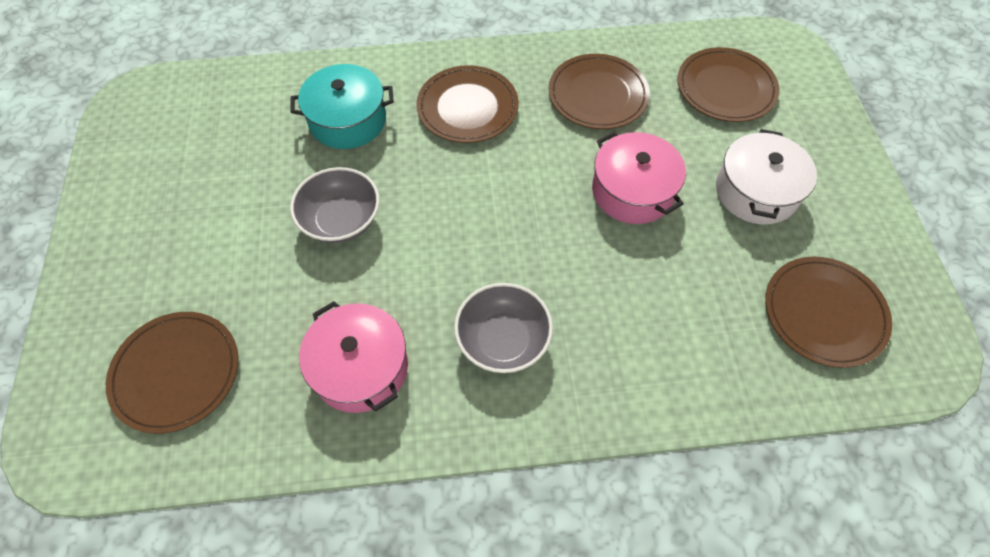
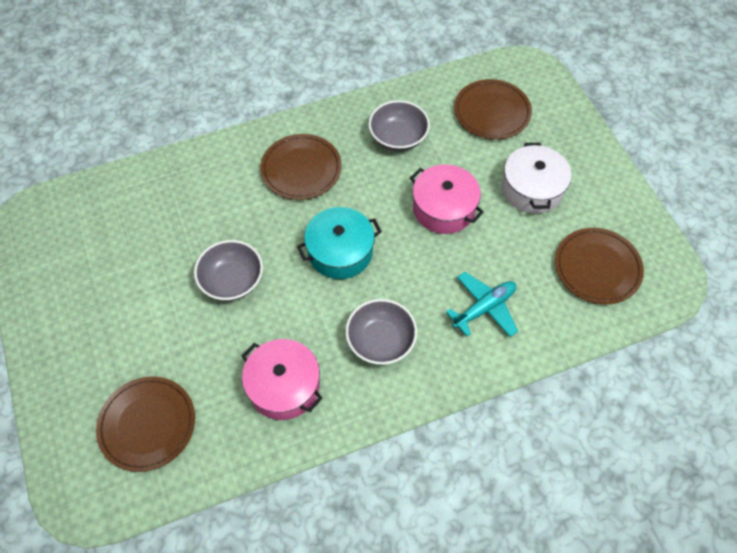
camera: 15 degrees left, 0 degrees up
(348, 120) = (210, 200): turquoise pot -> turquoise pot (340, 252)
(598, 95) = (398, 137): brown plate -> grey bowl
(653, 330) = (484, 308): none -> turquoise plane

